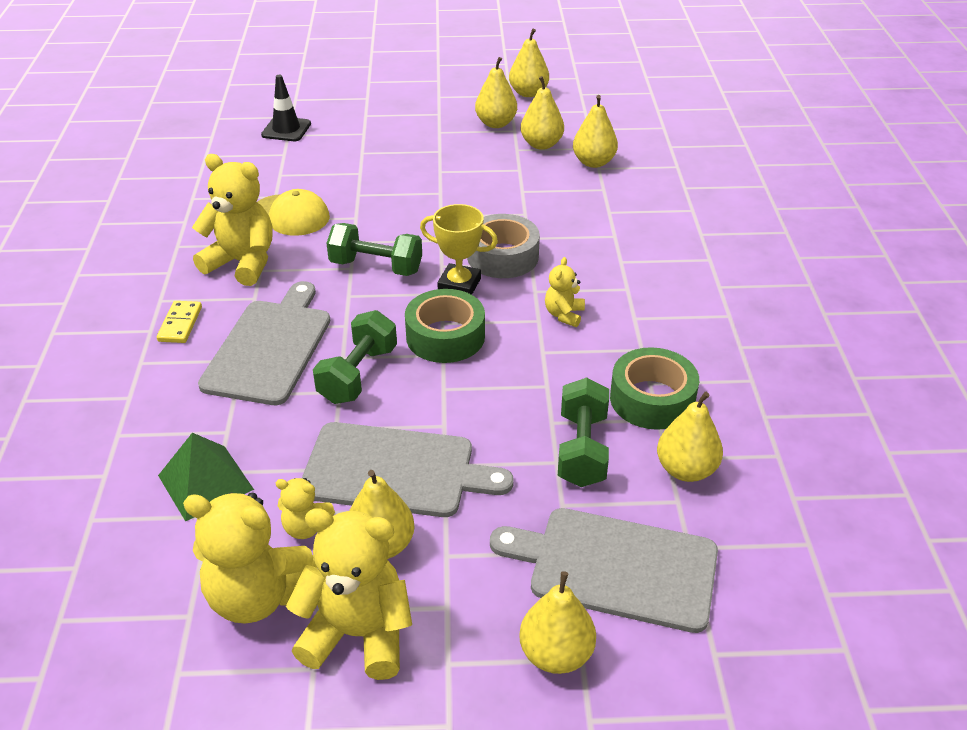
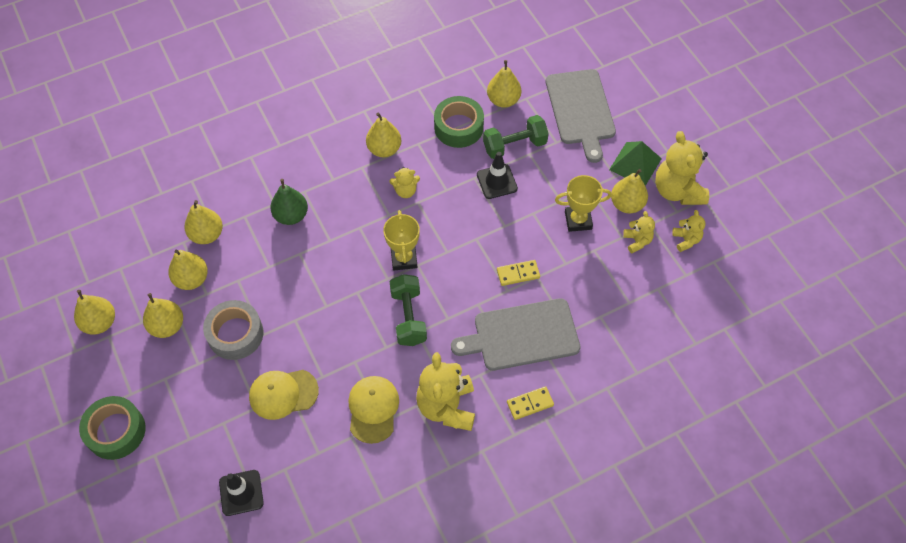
camera: 115 degrees left, 20 degrees up
(205, 482) = (639, 304): green pyramid -> green pyramid (635, 164)
(257, 596) = (686, 240): yellow teddy bear -> yellow teddy bear, size x0.51
(358, 375) = (518, 274): green dumbbell -> yellow domino
(361, 169) = (283, 394): none -> yellow cap
(395, 471) = (578, 220): grey cutting board -> yellow trophy
(445, 336) = (459, 244): green tape -> green tape (116, 431)
(502, 256) = (359, 246): grey tape -> grey tape (235, 334)
(525, 406) = (497, 181): none -> black traffic cone
(556, 654) = (639, 117): yellow pear -> yellow pear (384, 149)
(583, 219) = (291, 215): none -> green pear

